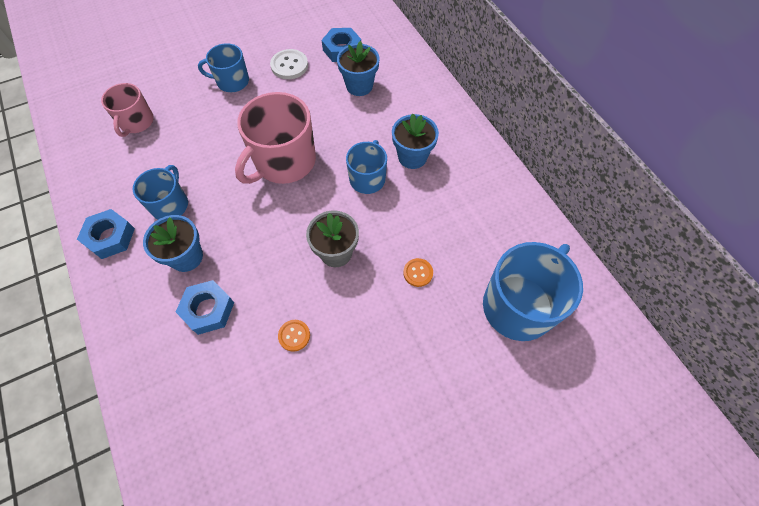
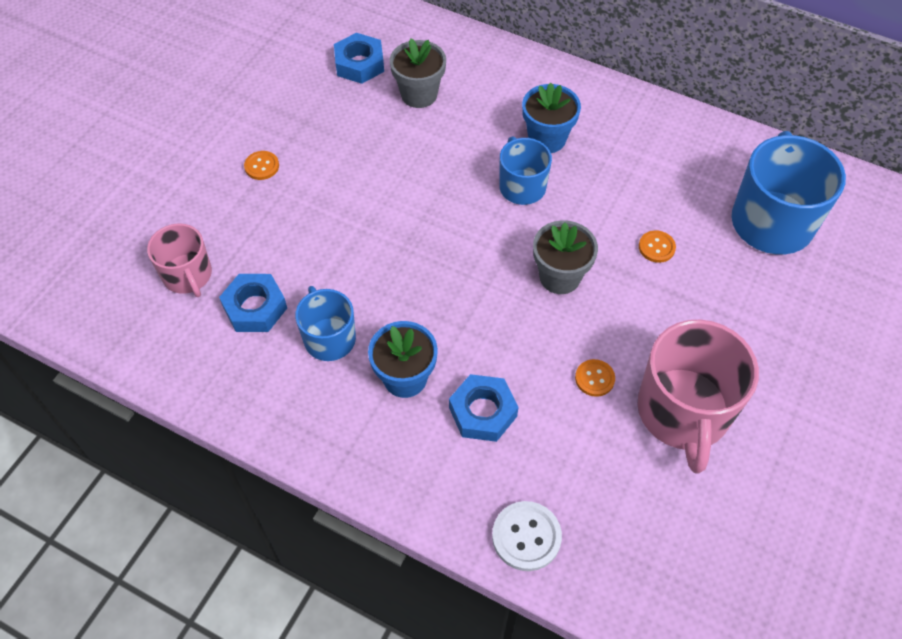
camera: 35 degrees left, 5 degrees down
(110, 237) = (293, 413): blue nut -> blue nut (255, 308)
(232, 81) = (262, 166): blue mug -> orange button
(284, 161) = (414, 219): pink mug -> pink mug (683, 412)
(289, 65) = (314, 113): white button -> white button (526, 537)
(359, 86) = (419, 94): blue flower pot -> grey flower pot

